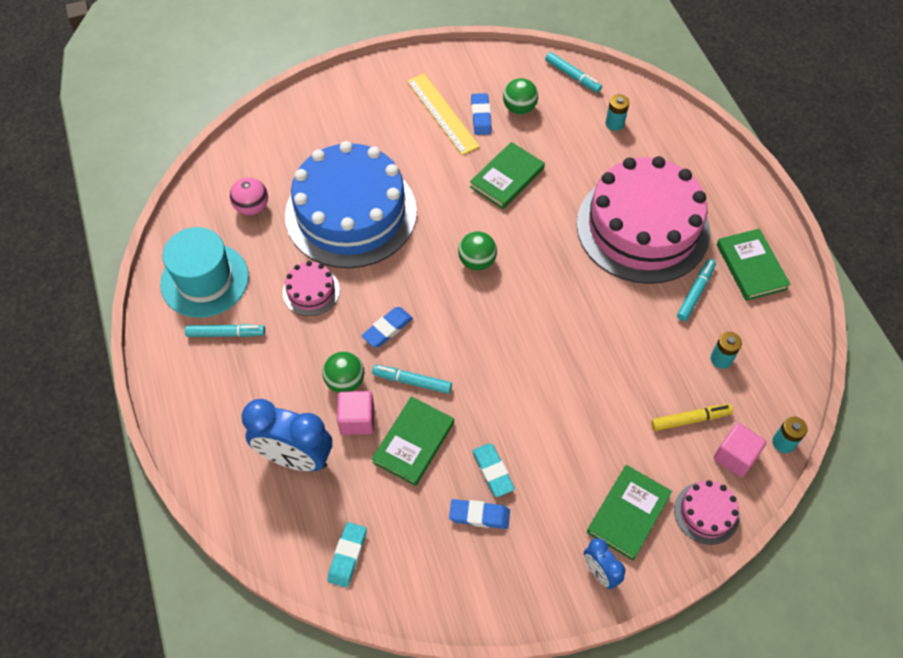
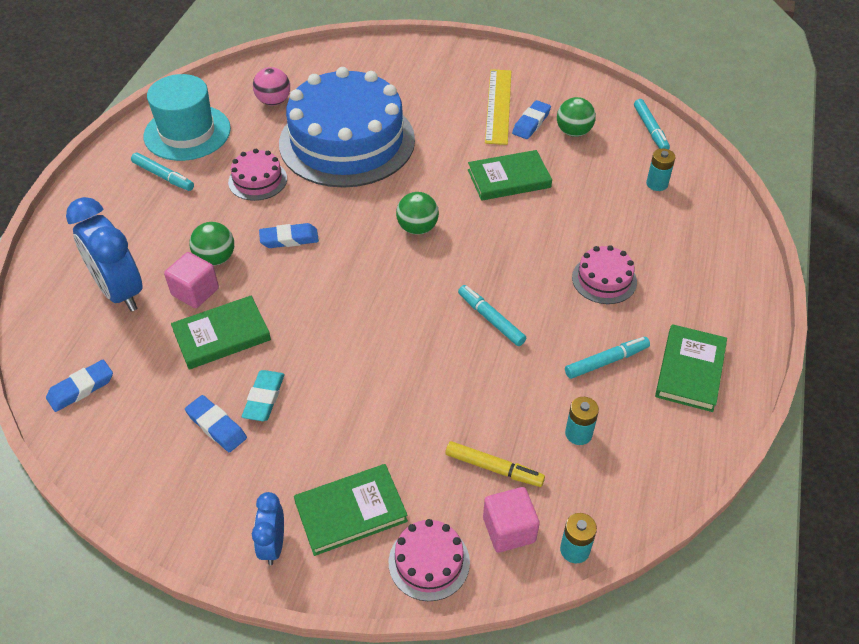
camera: 35 degrees right, 10 degrees down
(347, 556) = (81, 388): turquoise eraser -> blue eraser
(412, 381) = (269, 289): turquoise marker -> turquoise marker (491, 319)
(642, 227) = (604, 279): pink cake -> pink cake, size x0.41

